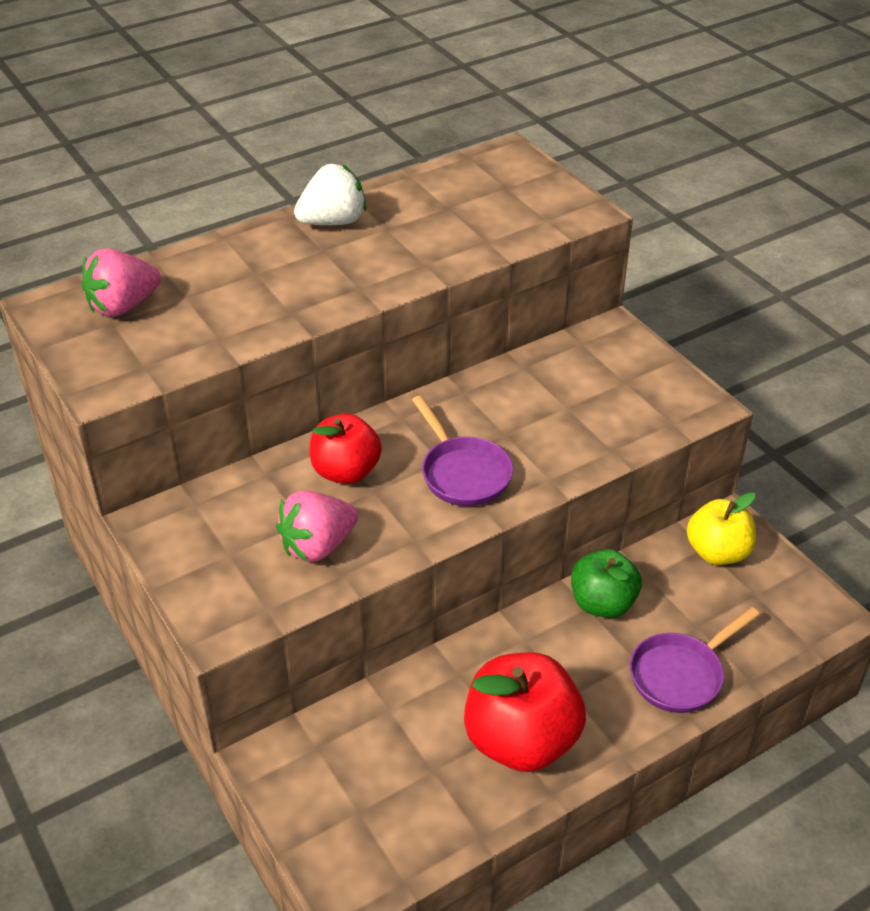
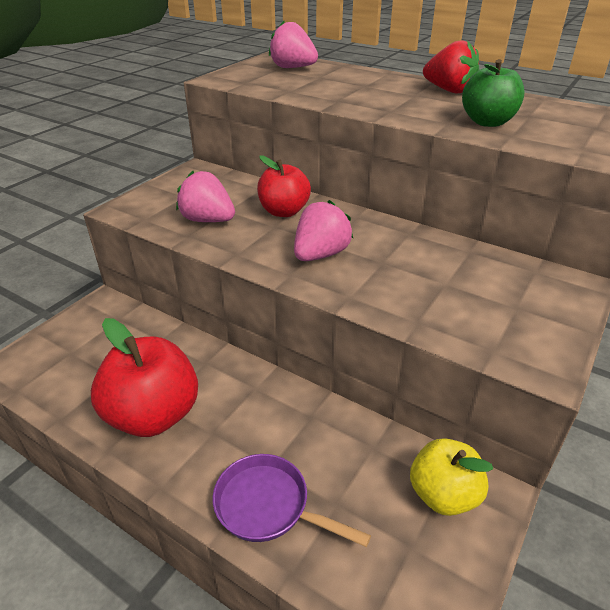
camera: 65 degrees right, 5 degrees down
(333, 222) = (449, 91): white strawberry -> red strawberry
(462, 473) = (320, 254): purple pan -> pink strawberry
(602, 603) = (321, 424): green apple -> green apple (487, 122)

